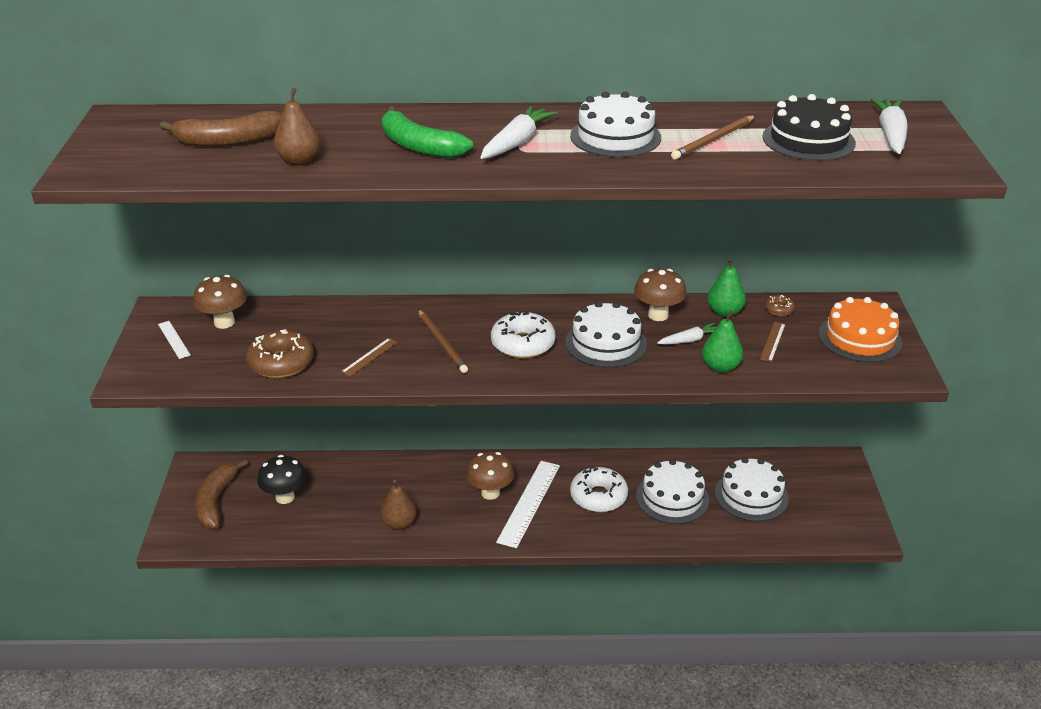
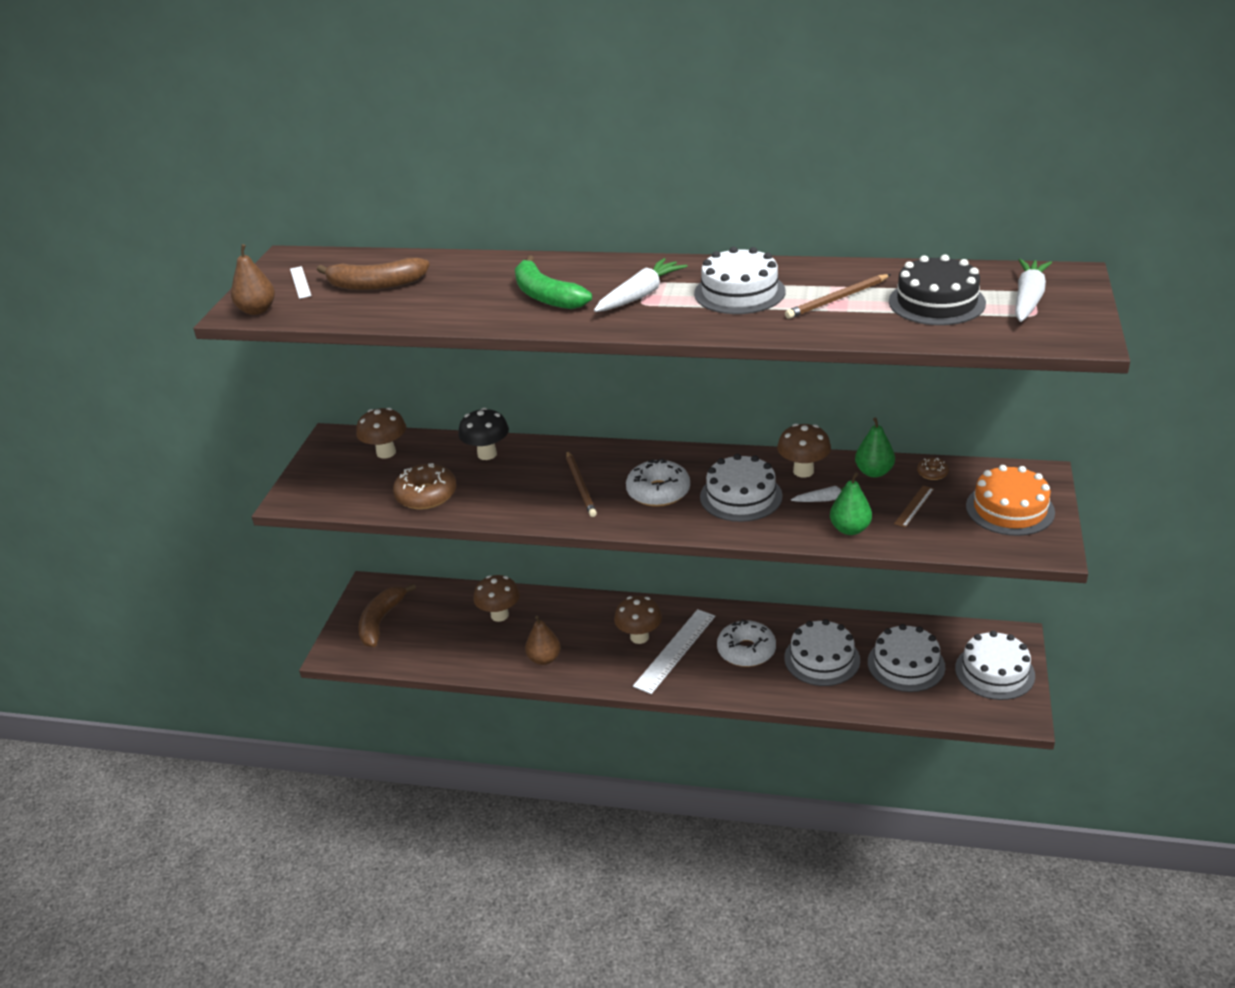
camera: 15 degrees right, 0 degrees up
(174, 339) = (337, 466): white ruler -> white ruler (300, 282)
(285, 497) = (444, 623): black mushroom -> black mushroom (487, 454)
(299, 161) = (431, 307): brown pear -> brown pear (257, 310)
(342, 484) = (499, 615): none -> brown mushroom
(369, 357) = (508, 495): brown ruler -> none
(832, 495) = (994, 672): none -> white cake

